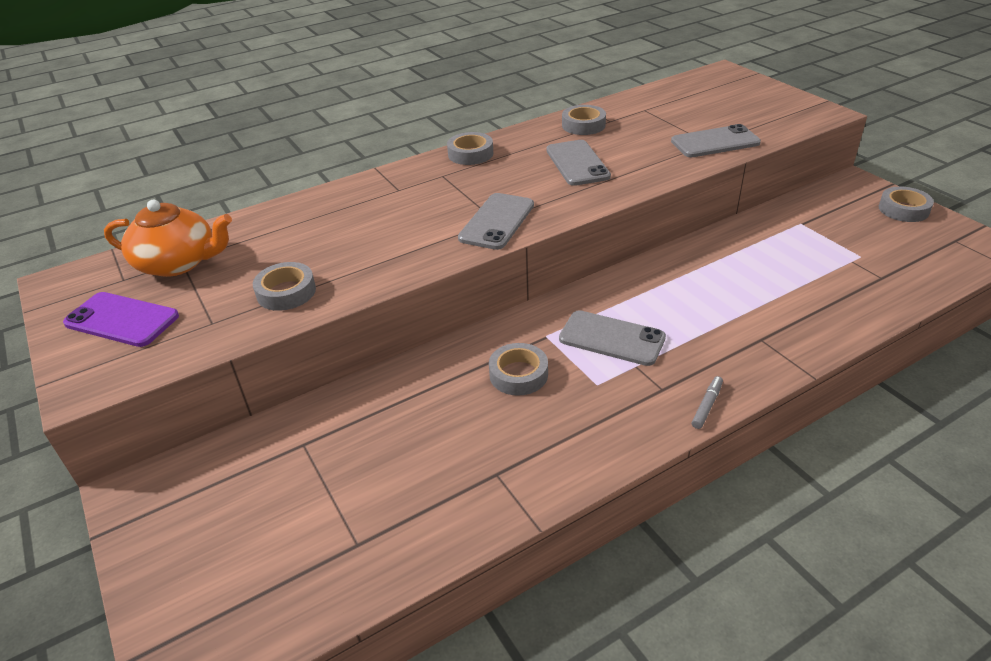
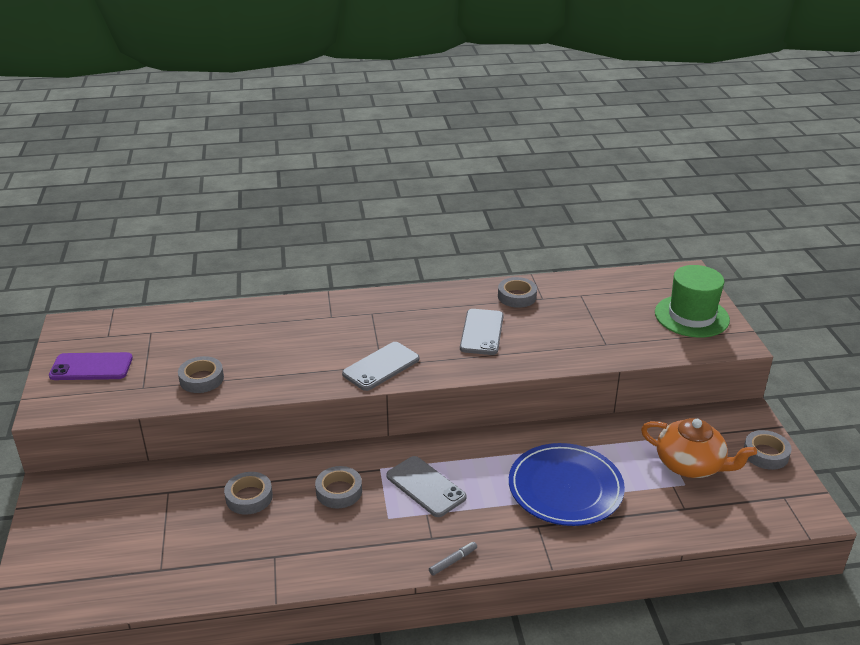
camera: 20 degrees right, 5 degrees down
(122, 320) = (91, 367): purple phone -> purple phone turned 45 degrees counterclockwise
(178, 263) = (148, 333): orange teapot -> orange teapot (690, 464)
(470, 154) = (407, 299): grey tape -> grey tape (249, 497)
(715, 142) = (611, 345): grey phone -> none
(755, 294) = (565, 488): none -> blue plate
(763, 102) = (691, 316): none -> green hat

